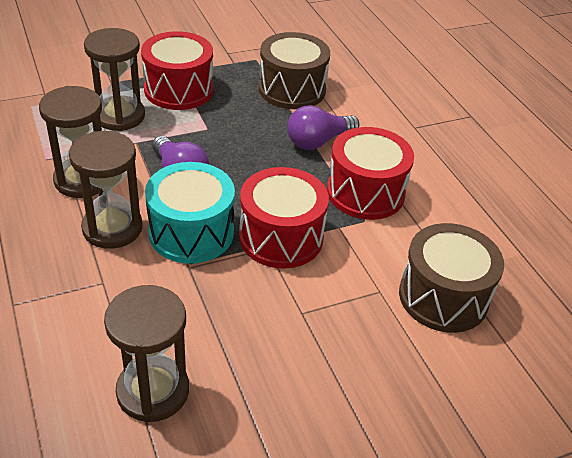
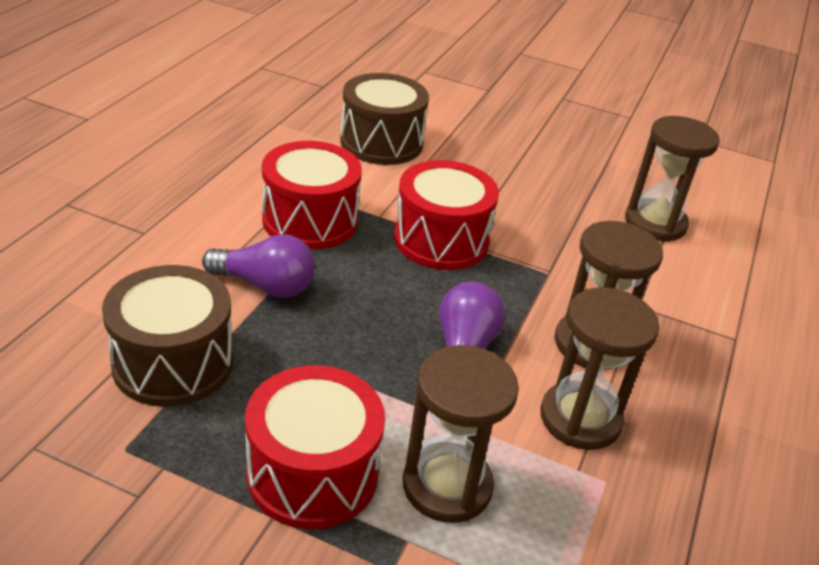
camera: 135 degrees left, 5 degrees down
(191, 232) = (516, 292): turquoise drum -> none

